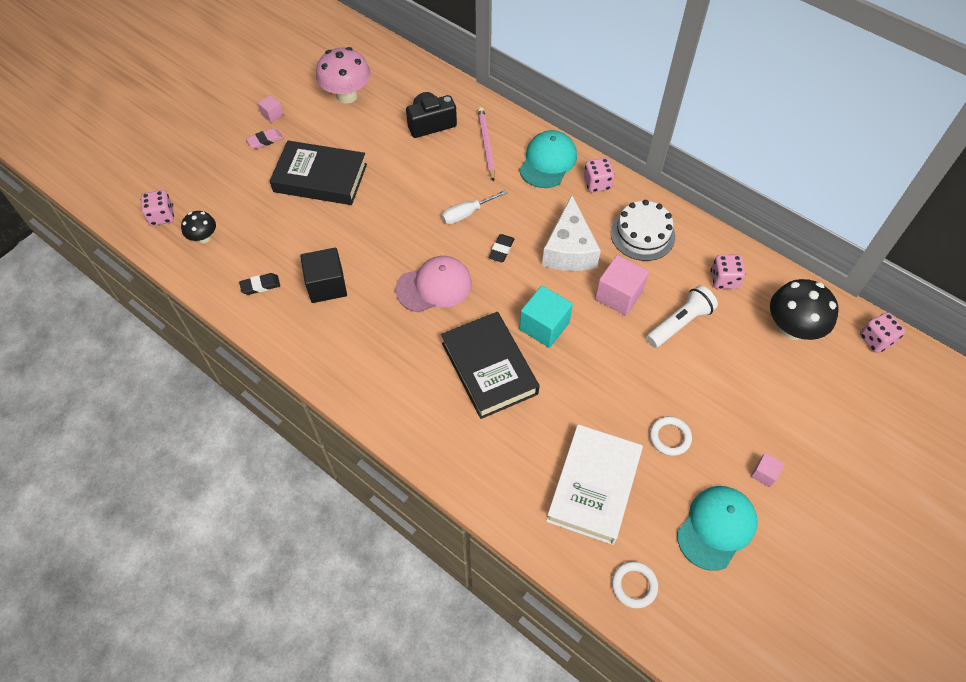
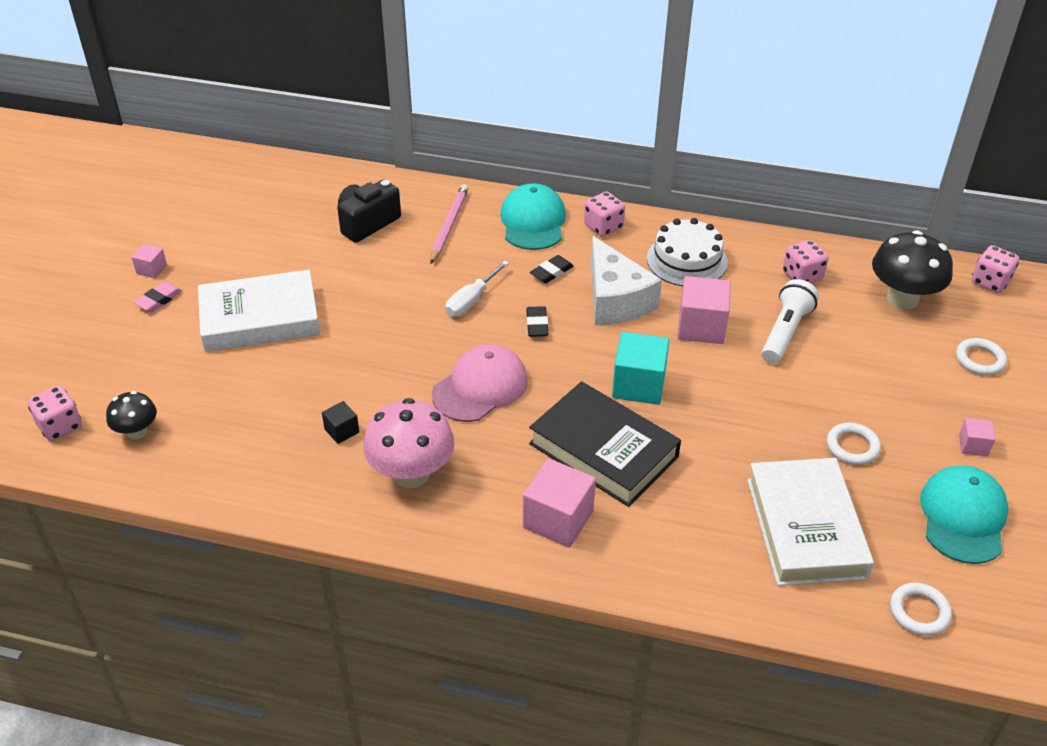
camera: 25 degrees left, 15 degrees down
(260, 285) = (251, 460): black eraser -> black eraser (551, 272)
(320, 178) = (260, 318): black book -> white book
(327, 285) = (342, 431): black cube -> black cube, size x0.51
(347, 95) = (241, 223): pink mushroom -> pink mushroom (411, 473)
(428, 409) = (558, 519): none -> pink cube
(486, 144) = (449, 225): pink pencil -> pink pencil turned 45 degrees clockwise
(819, 404) = (979, 360): none -> white ring

